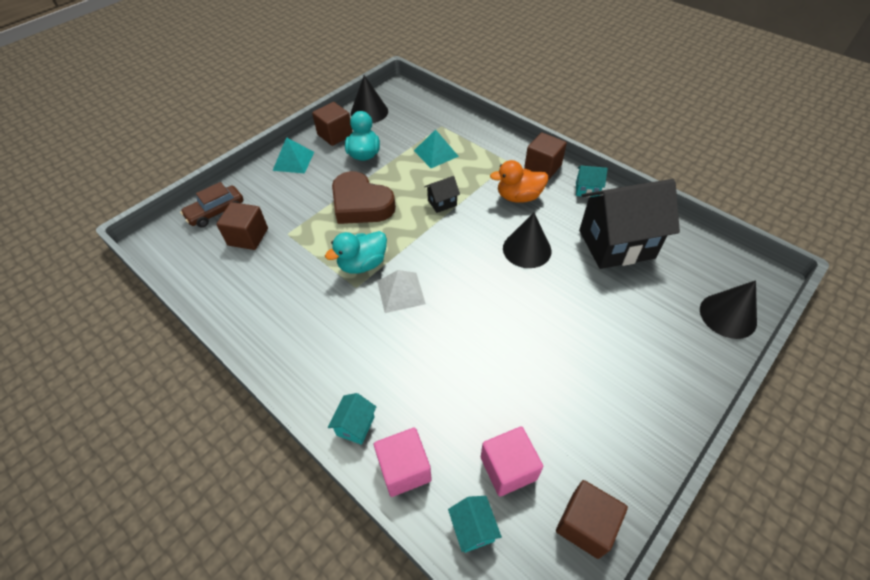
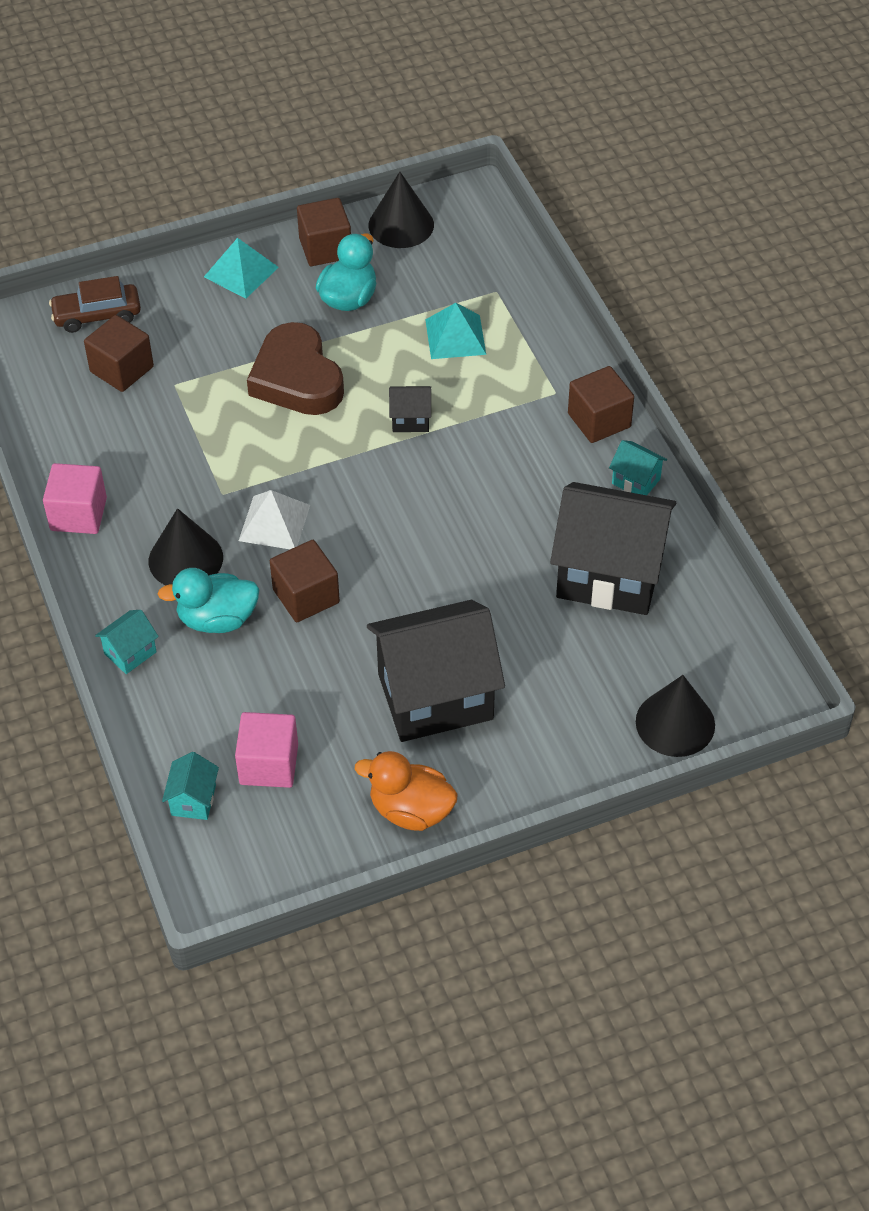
camera: 25 degrees right, 0 degrees up
(362, 264) = (248, 466): turquoise duck -> turquoise duck (217, 619)
(404, 469) = (157, 717): pink cube -> pink cube (78, 514)
(518, 197) = (526, 453): orange duck -> orange duck (411, 810)
(527, 249) = (479, 532): black cone -> black cone (185, 559)
(580, 363) = (435, 696): none -> black house
(585, 524) = (312, 847): brown cube -> brown cube (306, 596)

